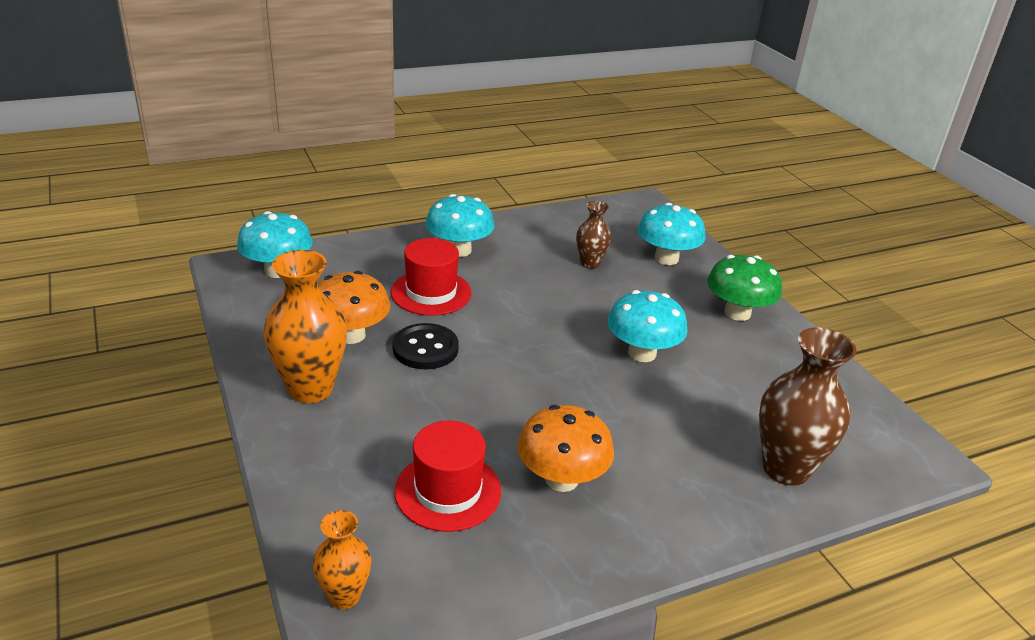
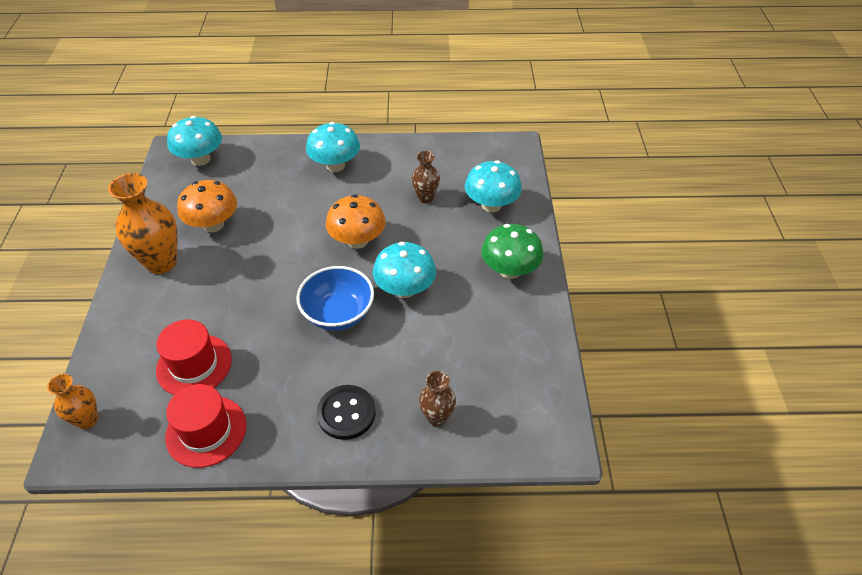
camera: 25 degrees right, 15 degrees up
(425, 349) = (254, 248): black button -> black button (346, 413)
(431, 292) = (290, 200): red hat -> red hat (206, 431)
(561, 479) = (272, 378): orange mushroom -> orange mushroom (357, 241)
(586, 394) = (338, 313): none -> blue bowl
(785, 469) = (437, 417): brown vase -> brown vase, size x0.56

